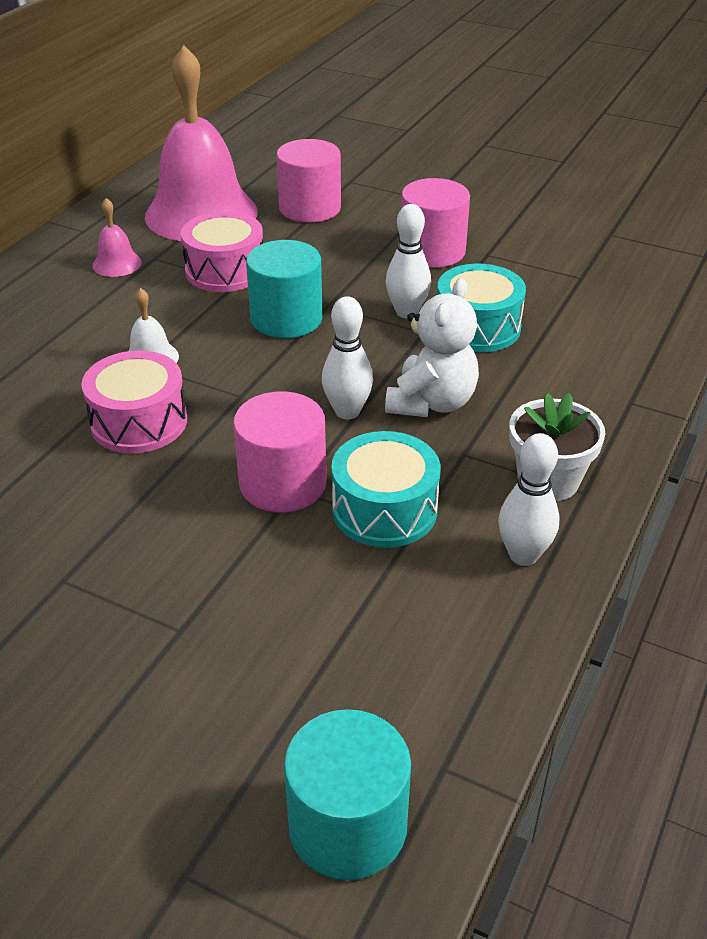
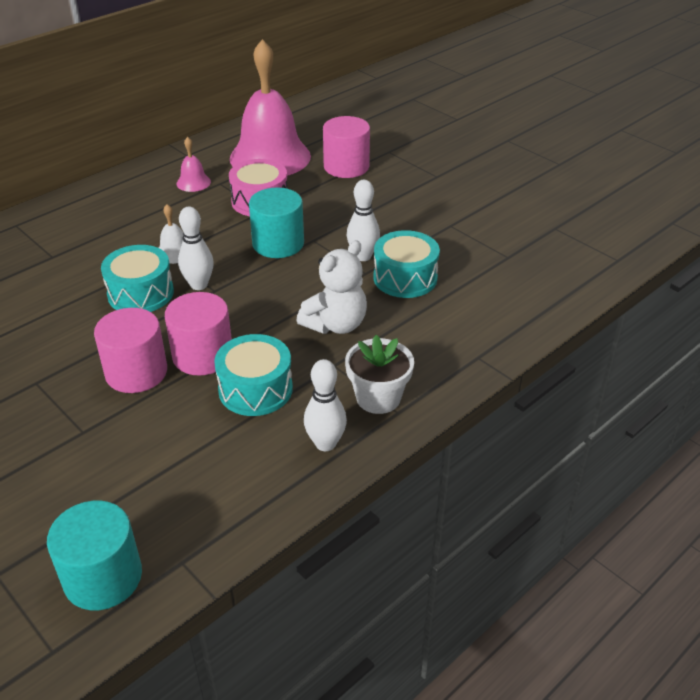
camera: 20 degrees right, 0 degrees up
(139, 422) = (140, 293): pink drum -> turquoise drum
(347, 411) = (275, 317): white bowling pin -> white bowling pin (199, 285)
(432, 251) = (411, 215): pink cylinder -> pink cylinder (136, 372)

